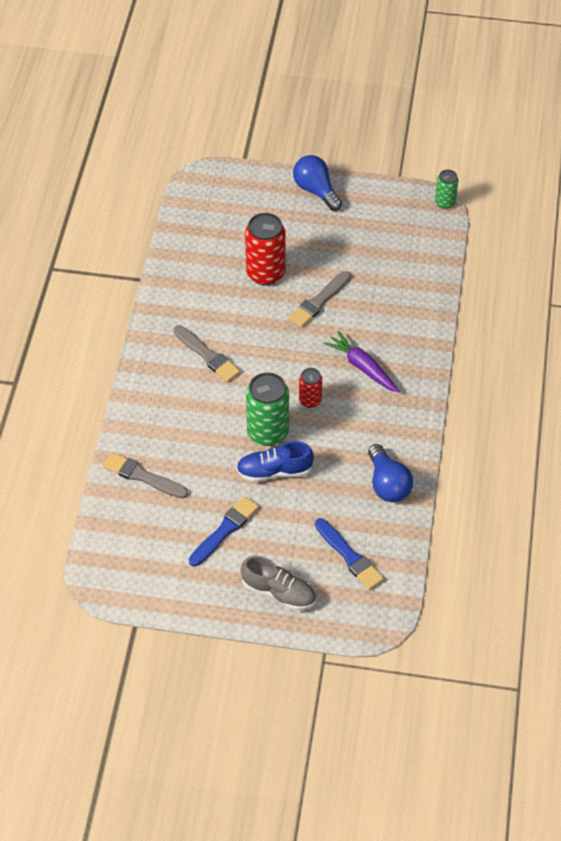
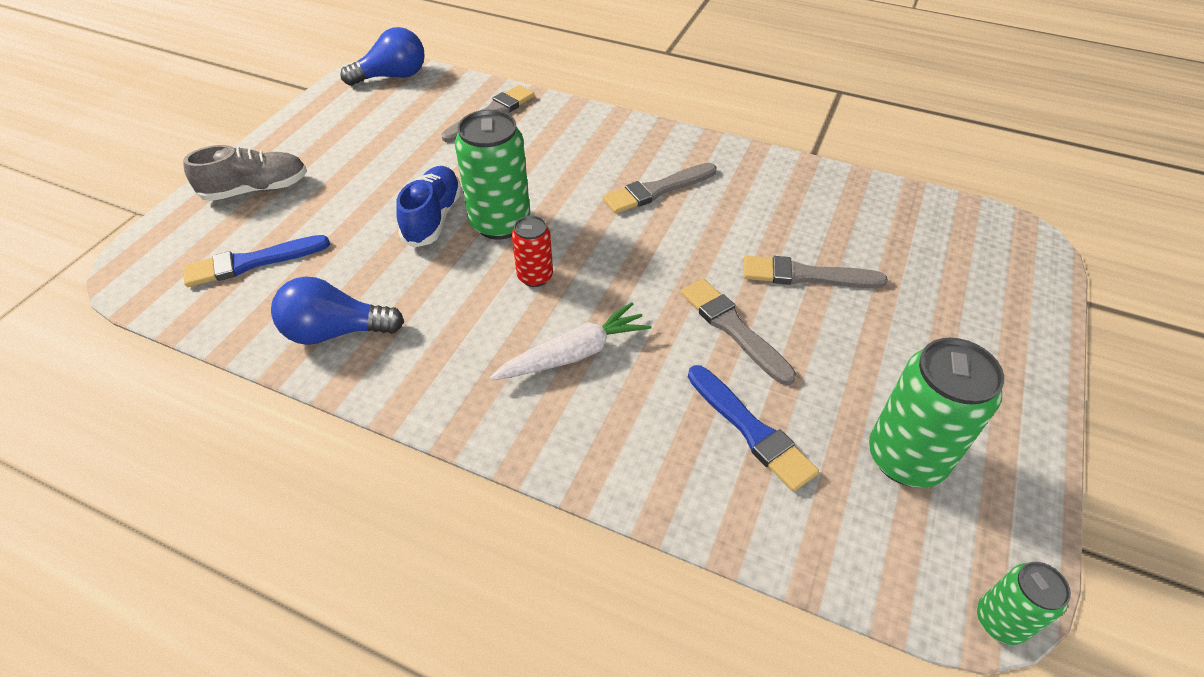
camera: 105 degrees right, 5 degrees down
(224, 530) = (374, 161): blue brush -> blue brush (750, 429)
(265, 273) = (806, 275): red can -> grey brush
(279, 592) = (256, 189): grey shoe -> grey shoe turned 150 degrees counterclockwise
(316, 190) = (1013, 382): blue light bulb -> blue light bulb (392, 76)
(362, 367) = (574, 353): purple carrot -> white carrot
(377, 230) = (906, 458): none -> green can

